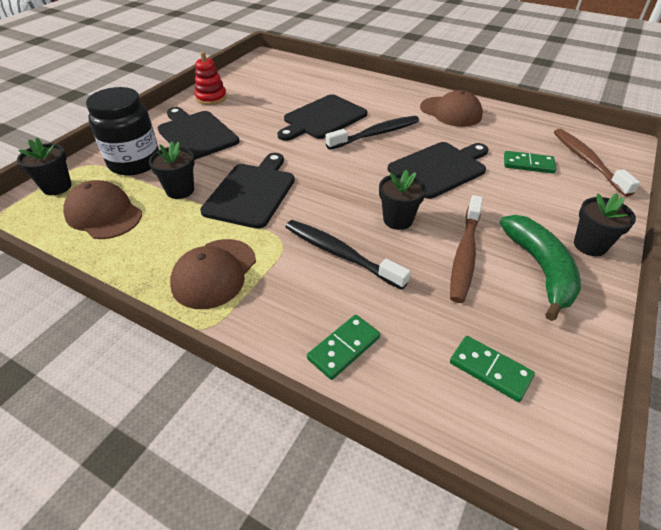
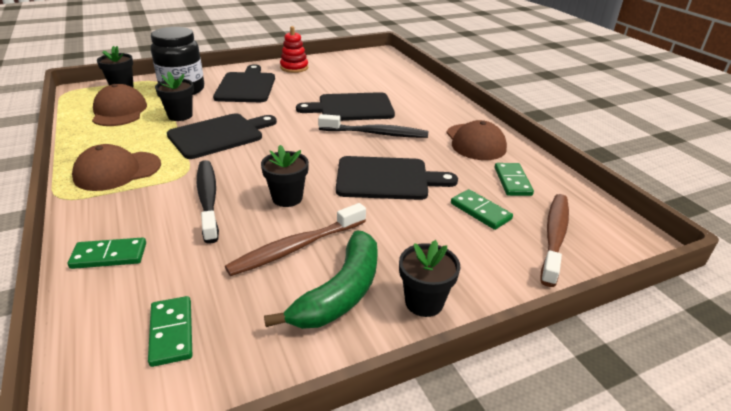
camera: 35 degrees right, 10 degrees down
(514, 133) = (512, 181): none -> green domino

